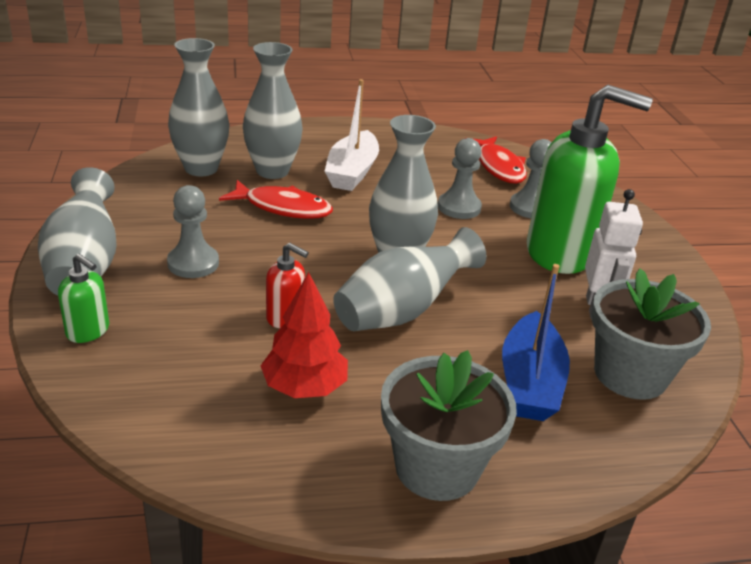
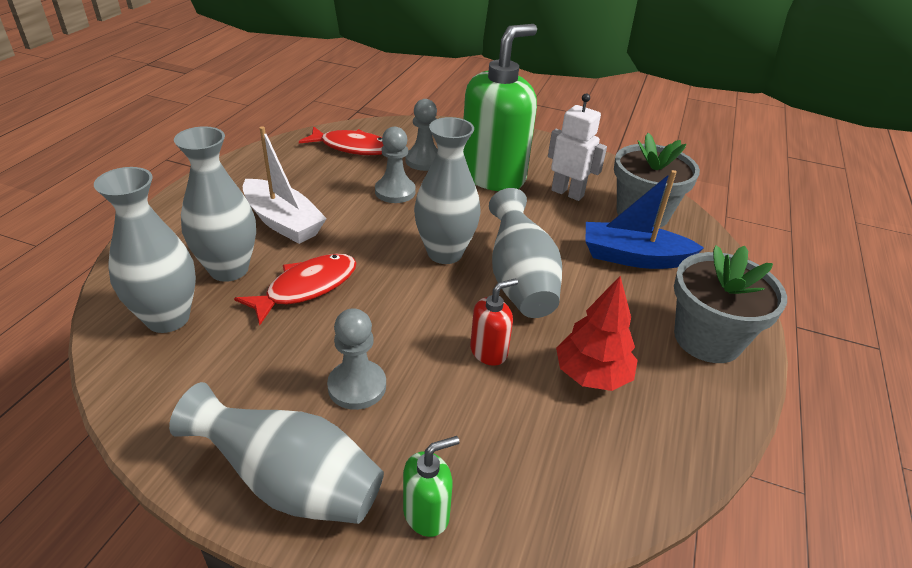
camera: 60 degrees left, 5 degrees up
(529, 382) = (633, 257): blue boat -> blue boat turned 150 degrees clockwise

